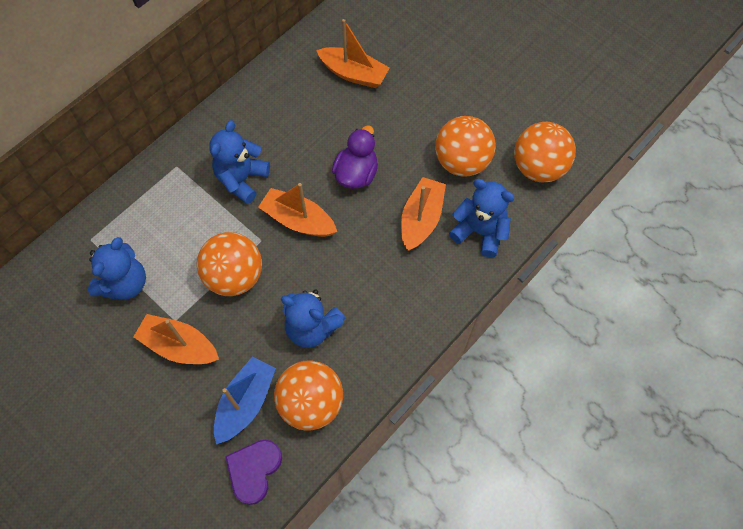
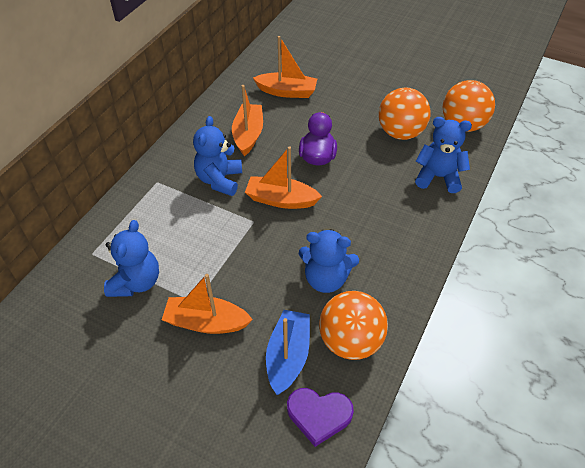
camera: 15 degrees left, 15 degrees down
(234, 276) = (239, 254): orange ball -> none
(254, 470) = (319, 415): purple heart -> purple heart turned 90 degrees counterclockwise
(421, 219) = (386, 178): orange boat -> orange boat (248, 135)

